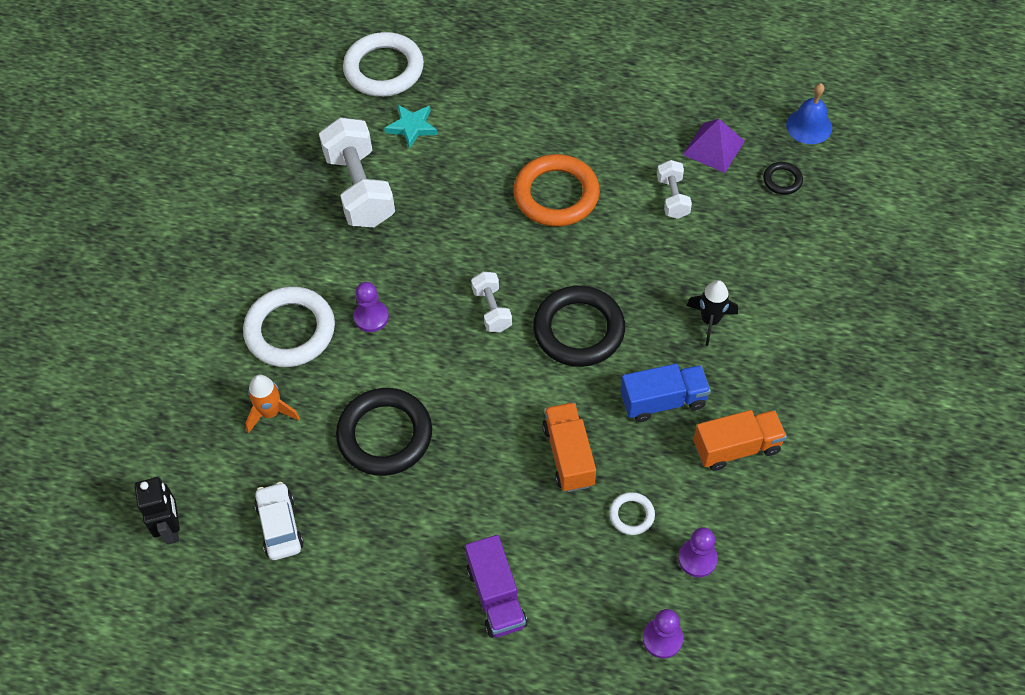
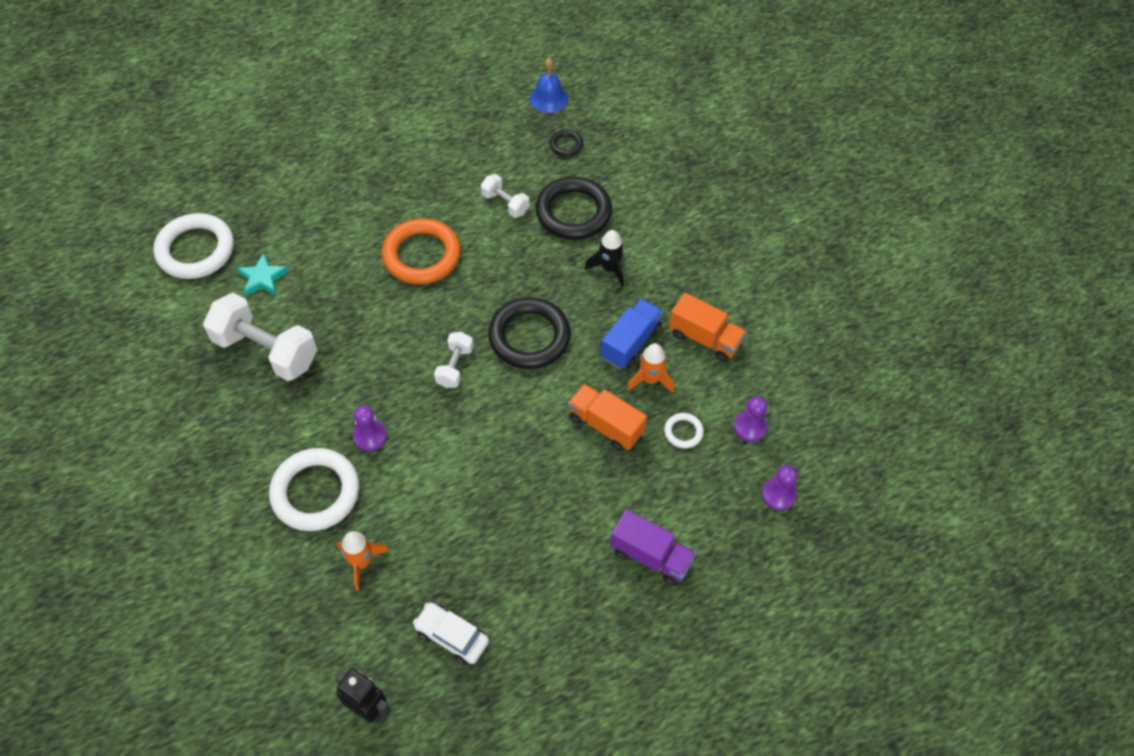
camera: 45 degrees left, 0 degrees up
(385, 435) = (465, 511): black ring -> black ring (573, 212)
(492, 309) = (454, 366): white dumbbell -> white dumbbell turned 75 degrees clockwise
(648, 446) = (650, 379): none -> orange rocket
(713, 147) = (500, 152): purple pyramid -> none
(736, 447) = (704, 338): orange truck -> orange truck turned 90 degrees clockwise

